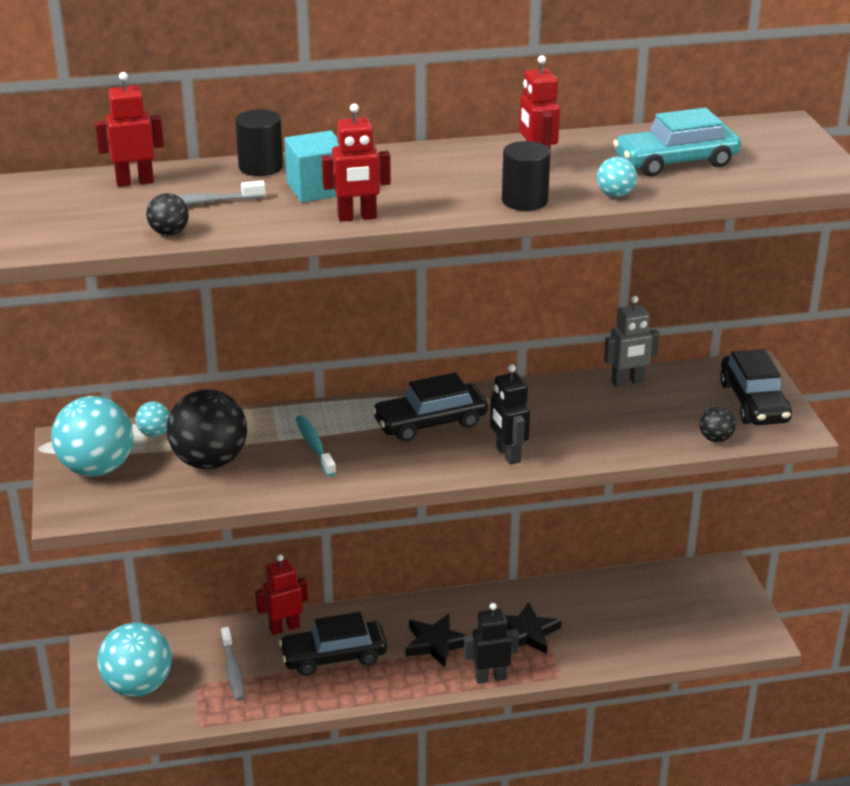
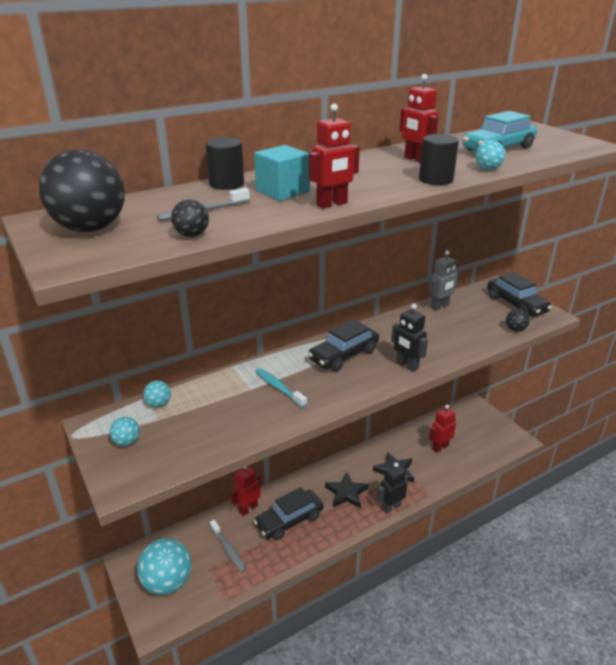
camera: 20 degrees left, 0 degrees up
(97, 468) = (127, 442): turquoise ball -> turquoise ball, size x0.46
(135, 182) = (133, 205): red robot -> red robot (440, 447)
(210, 461) = (211, 416): black ball -> black ball (90, 228)

